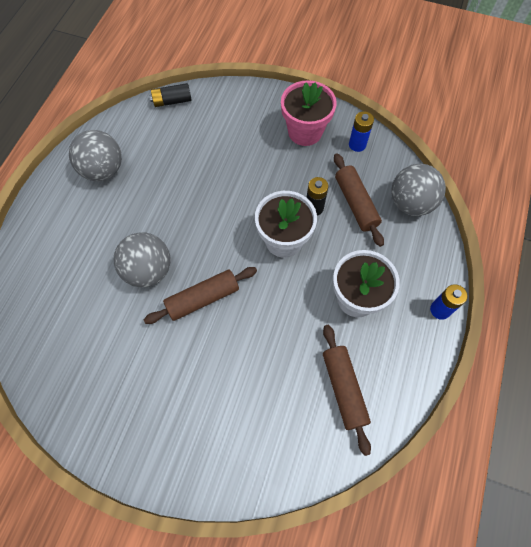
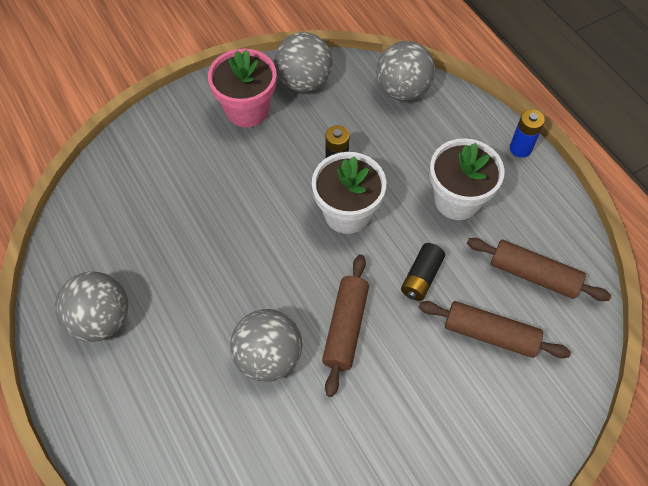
camera: 50 degrees left, 5 degrees down
(172, 101) = (84, 194): black battery -> black battery (421, 277)
(356, 203) = (363, 129): brown rolling pin -> brown rolling pin (490, 334)
(357, 144) = (304, 81): blue battery -> grey ball

